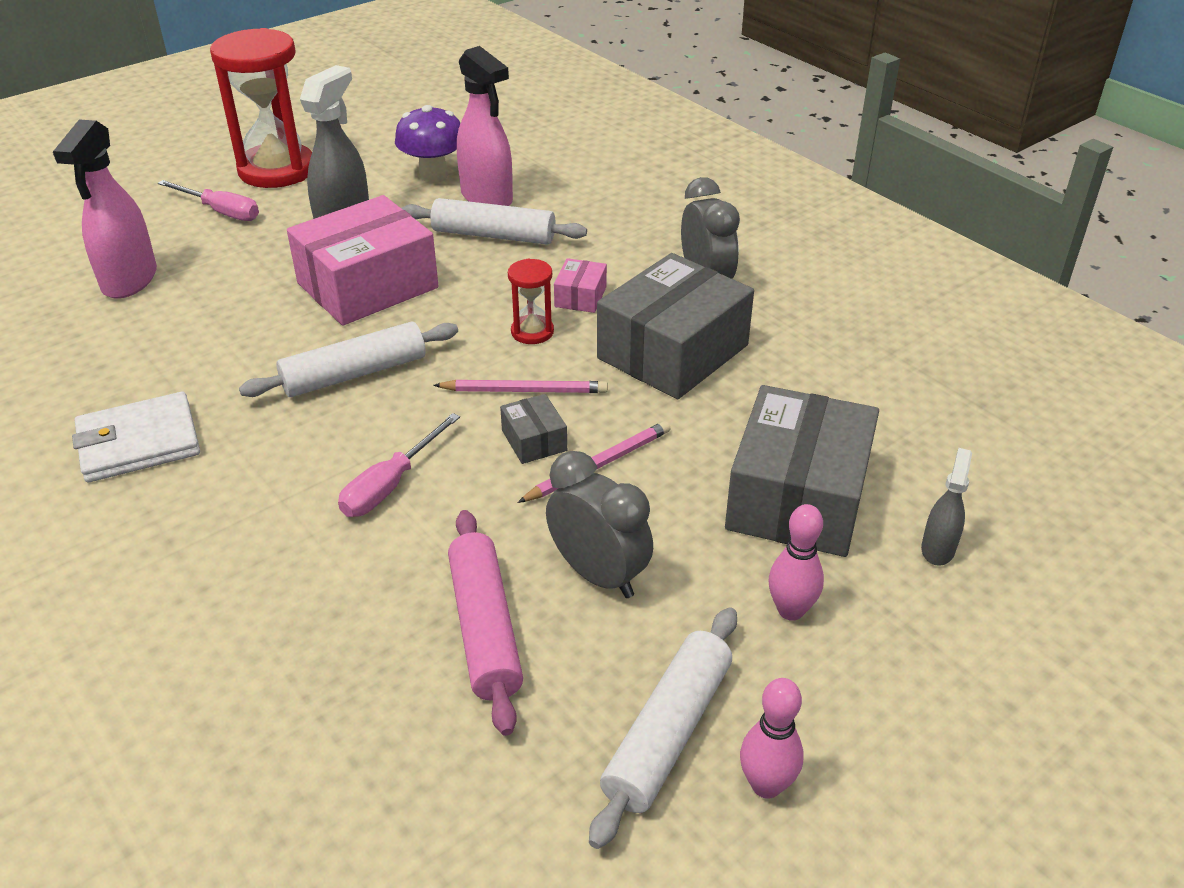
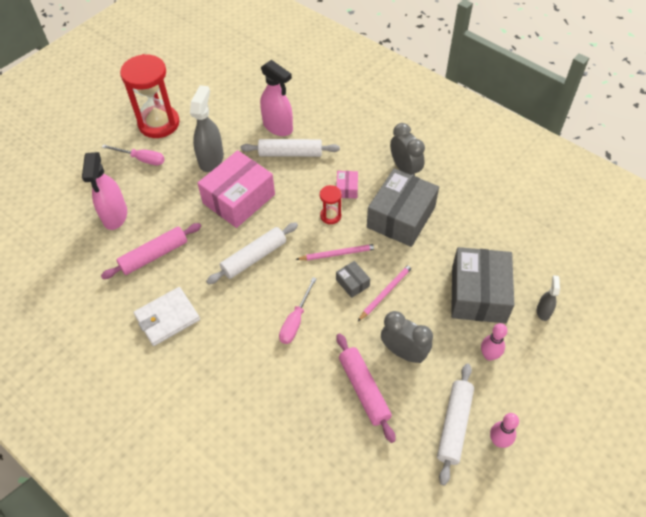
camera: 10 degrees left, 15 degrees up
(167, 345) = (154, 255): none -> pink rolling pin
(433, 175) = (244, 114): purple mushroom -> none

